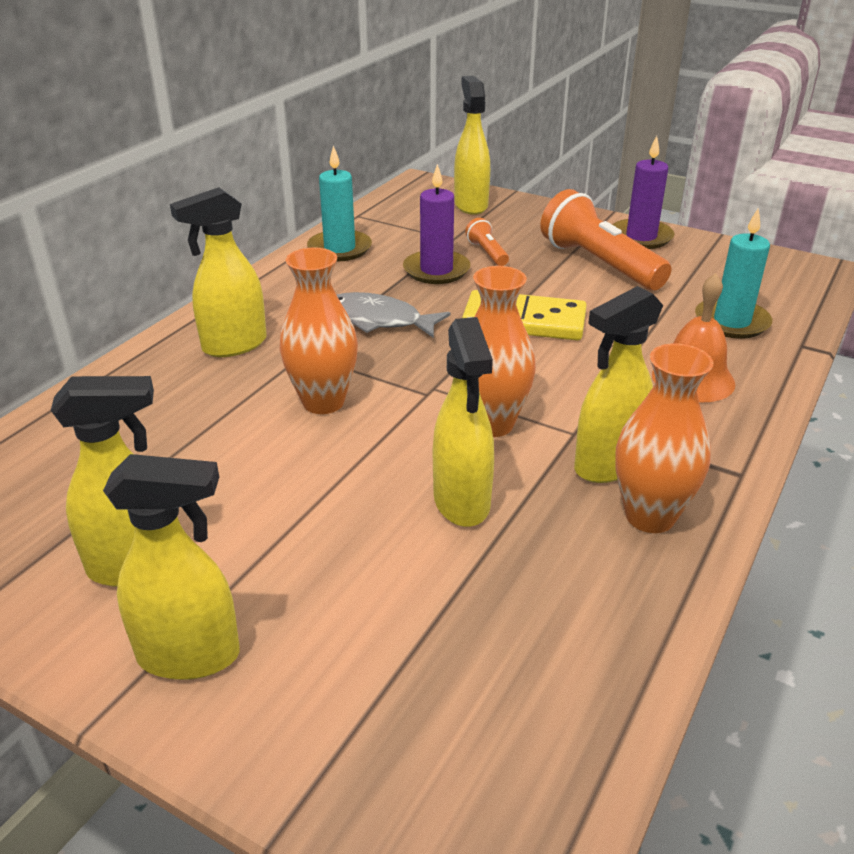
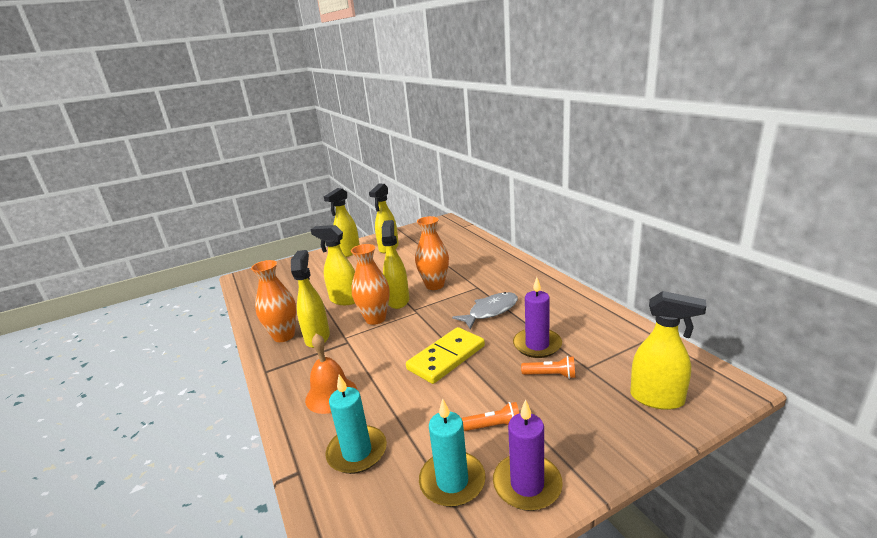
camera: 125 degrees right, 10 degrees down
(234, 345) = (500, 273): yellow spray bottle -> yellow spray bottle (398, 300)
(339, 249) = (594, 317): turquoise candle -> turquoise candle (452, 481)
(598, 264) = (494, 426): orange flashlight -> orange flashlight, size x0.47

